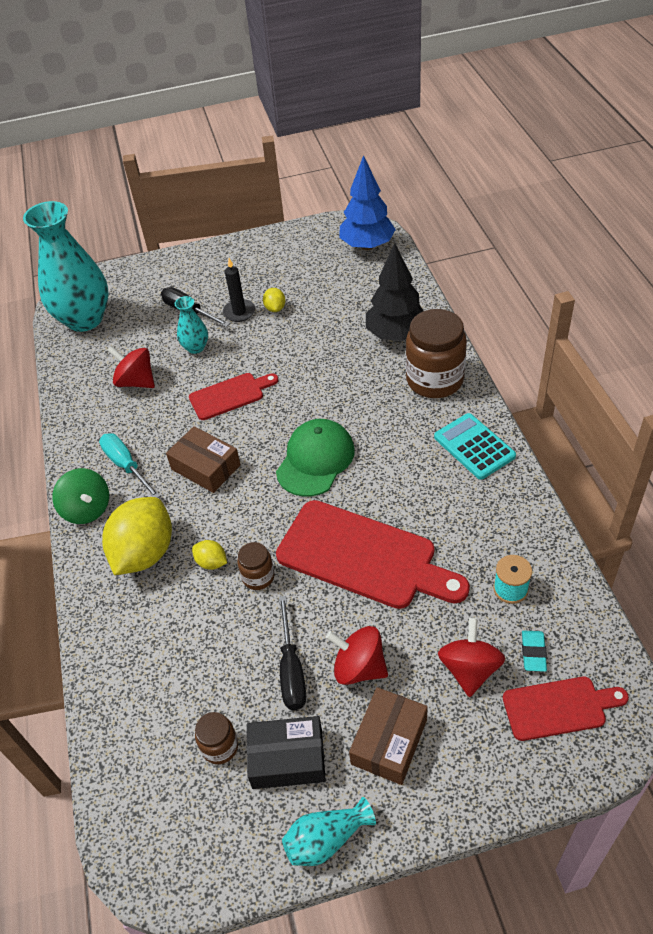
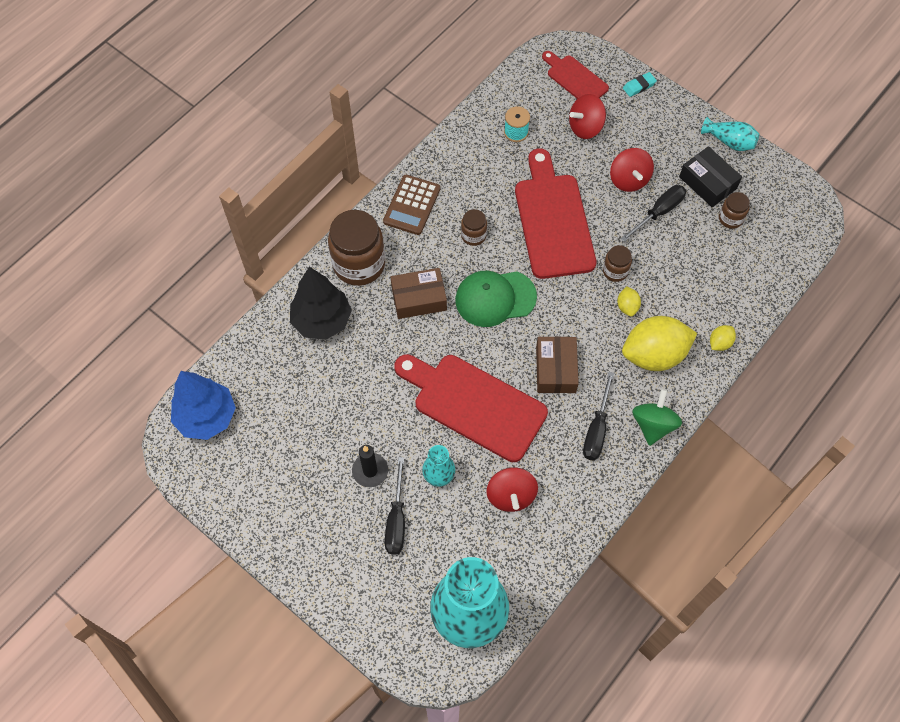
camera: 130 degrees left, 15 degrees up
(126, 466) = (597, 429): turquoise screwdriver -> black screwdriver
(230, 395) = (474, 404): red cutting board -> red cutting board, size x1.81
(275, 308) = (346, 442): yellow lemon -> yellow lemon (720, 343)
(389, 741) = (658, 142): brown box -> brown box (419, 298)
(399, 478) = (473, 235): none -> brown jar
(474, 447) = (412, 205): turquoise calculator -> brown calculator
(533, 652) = (550, 103): turquoise eraser -> turquoise eraser (639, 86)

